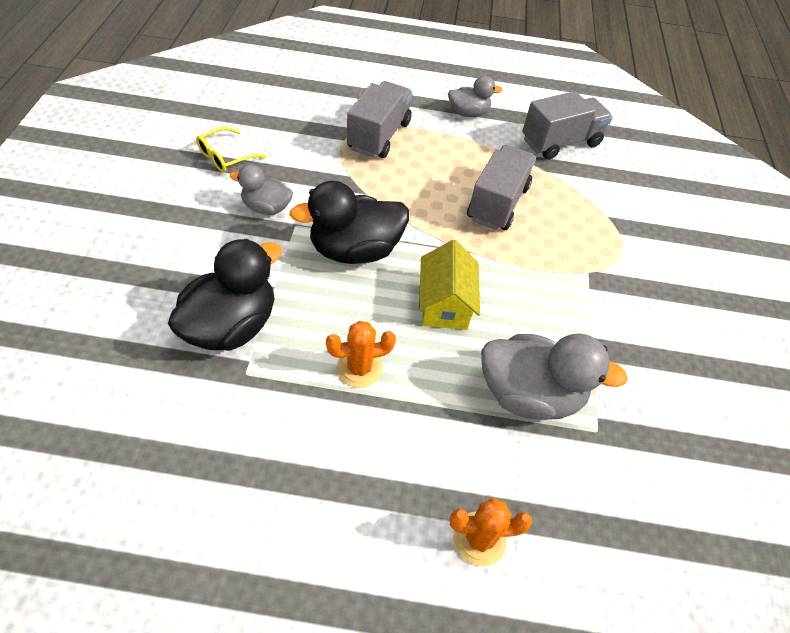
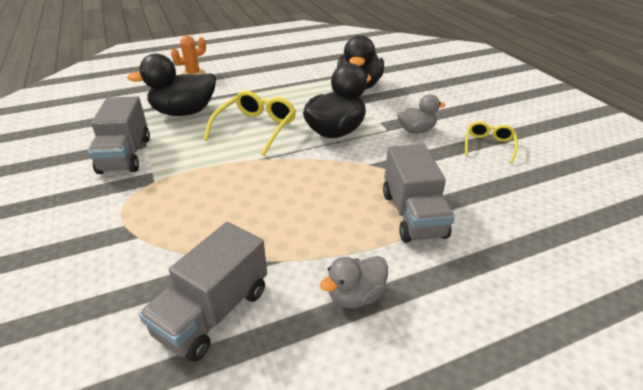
camera: 155 degrees right, 15 degrees down
(359, 368) = (282, 94): orange cactus -> none
(445, 304) = (255, 128): yellow house -> yellow glasses
(497, 203) = (255, 202): grey truck -> grey truck (125, 155)
(529, 394) = (184, 112): grey duck -> black duck

